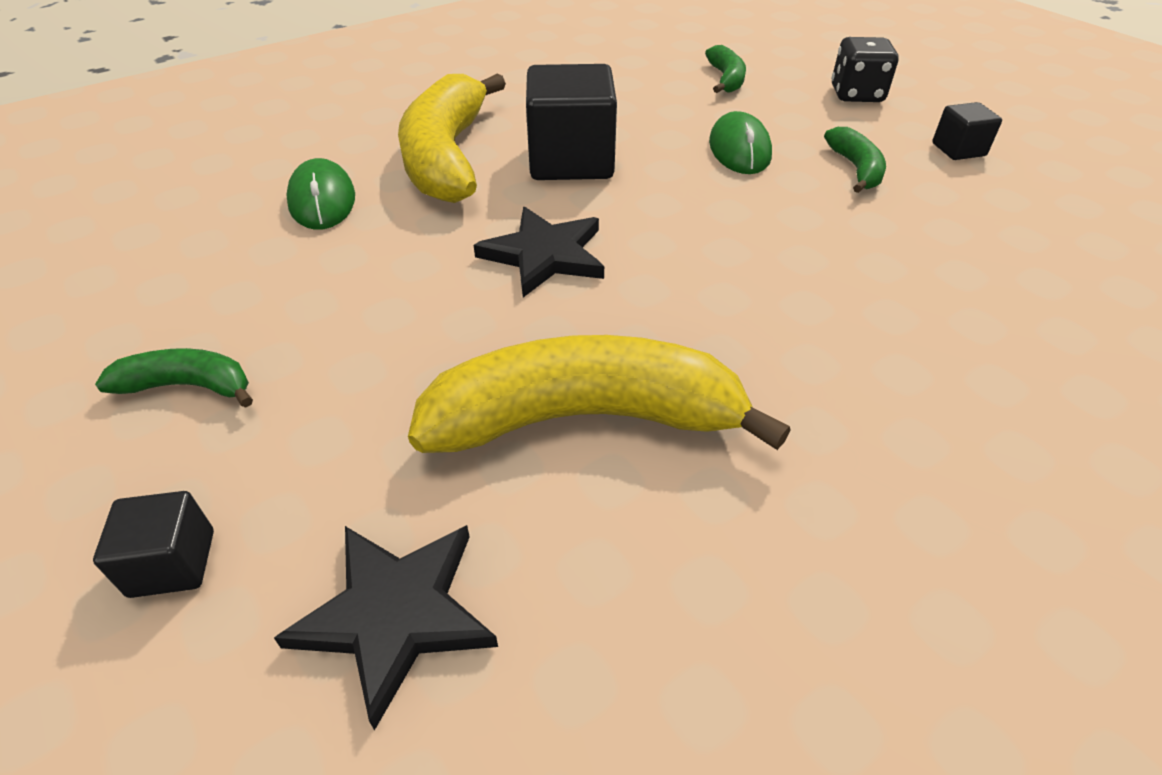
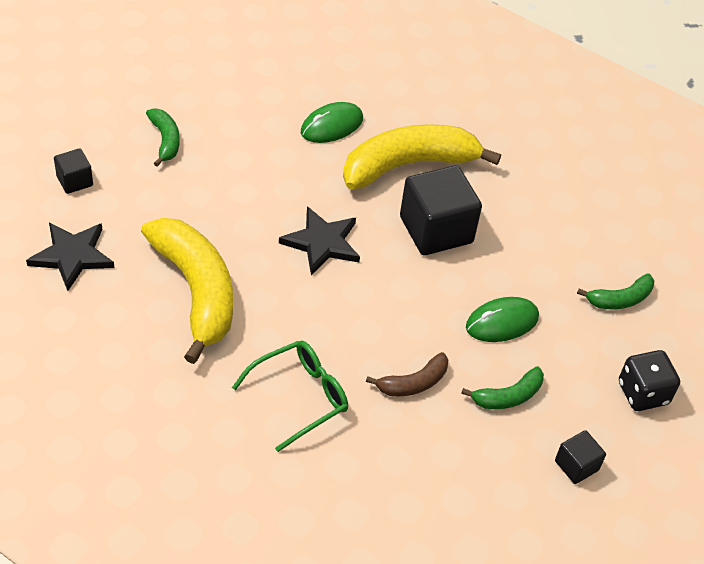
camera: 65 degrees right, 5 degrees up
(828, 231) = (413, 383): none -> brown banana
(845, 339) = (300, 397): none -> green glasses

